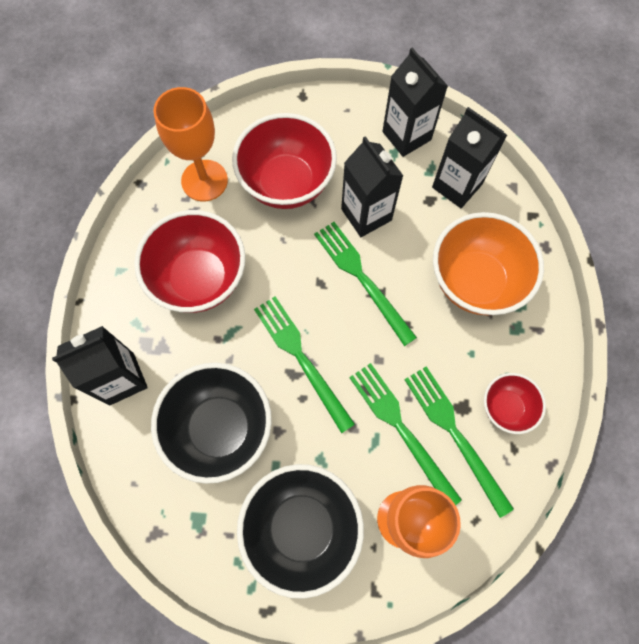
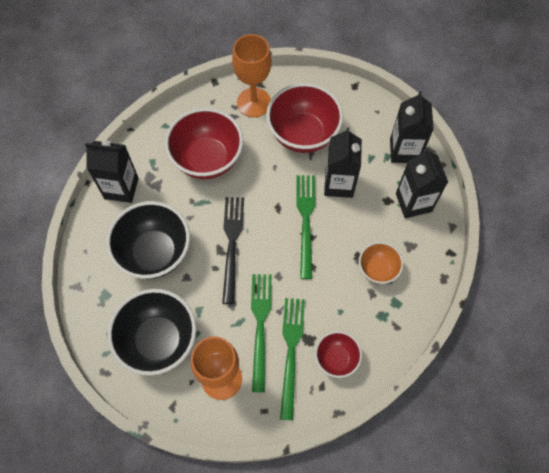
camera: 35 degrees right, 5 degrees down
(301, 358) = (232, 244): green fork -> black fork
(475, 281) = (377, 269): orange bowl -> orange bowl, size x0.54

